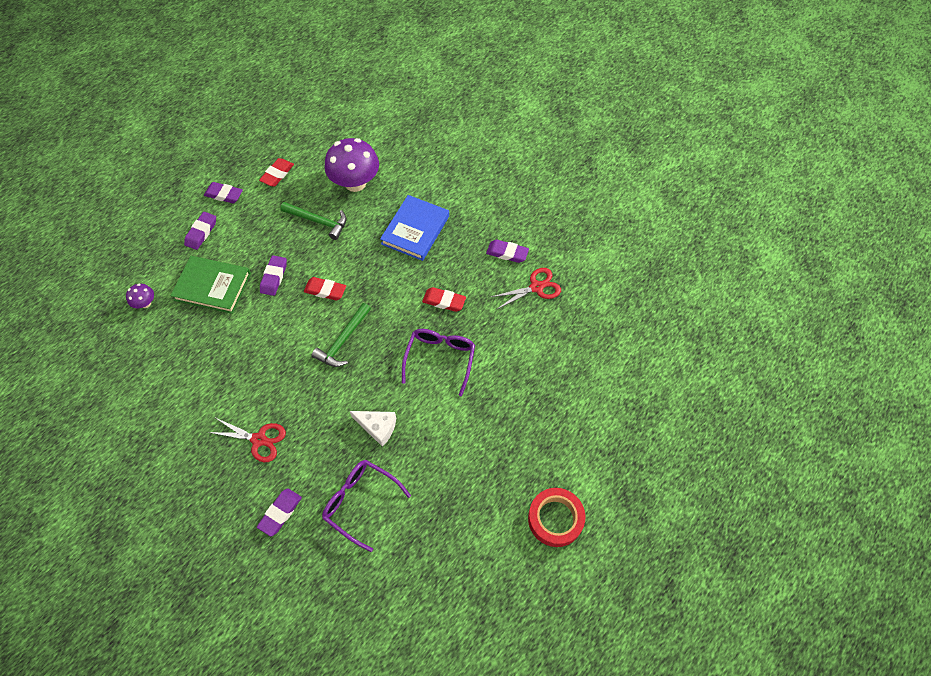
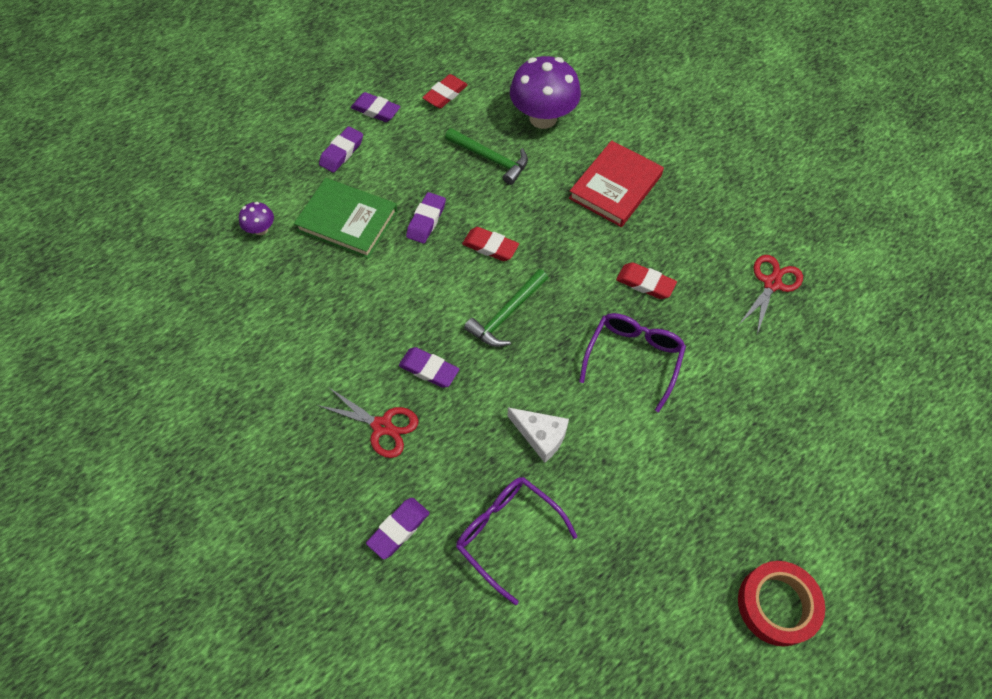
camera: 10 degrees right, 0 degrees up
(415, 230) = (615, 187): blue book -> red book
(507, 253) = (735, 233): purple eraser -> purple eraser (429, 369)
(536, 287) = (772, 283): red scissors -> red scissors turned 45 degrees counterclockwise

